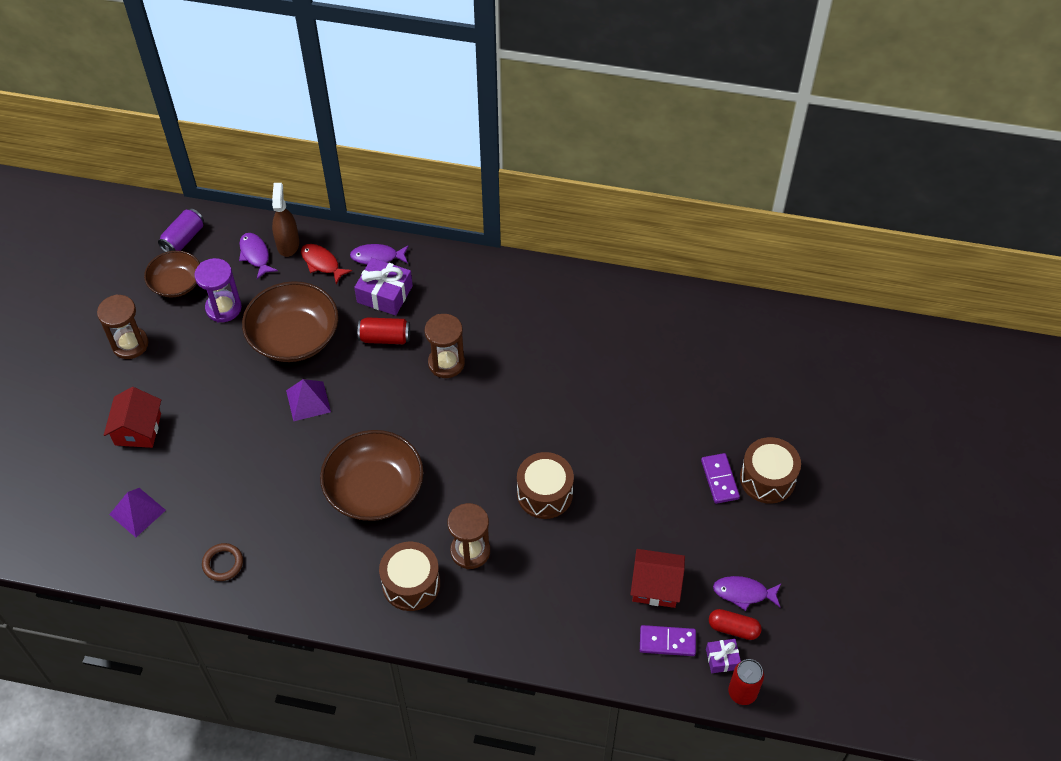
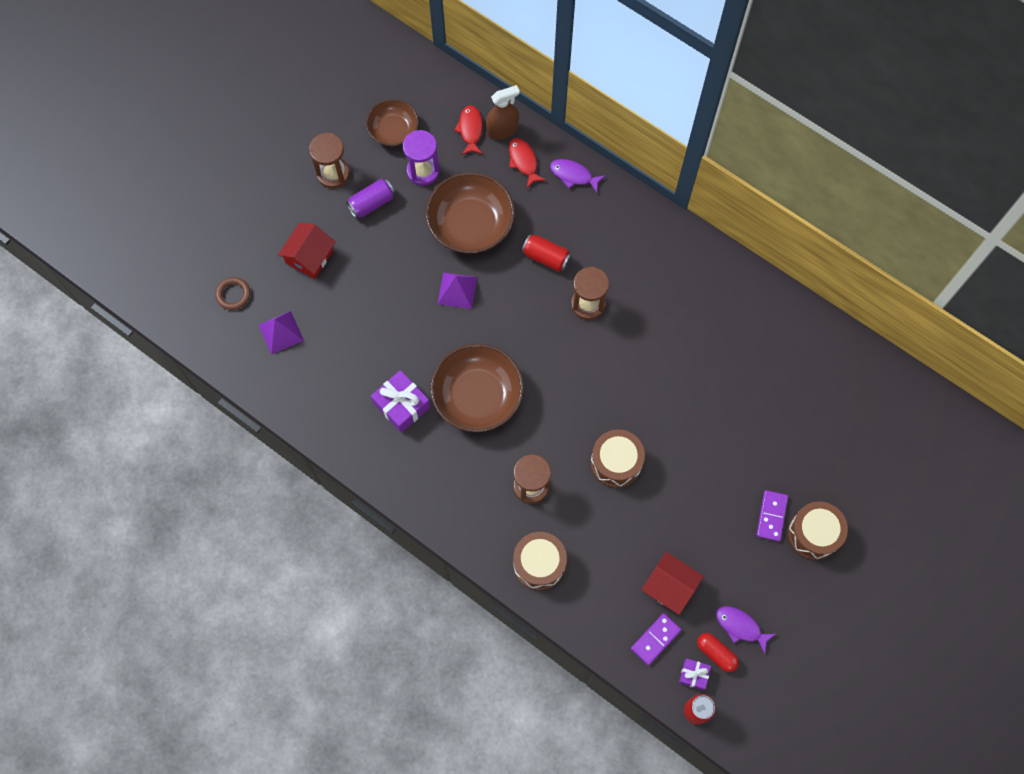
camera: 25 degrees right, 15 degrees up
(183, 239) = (416, 88): purple can -> purple can (372, 203)
(223, 563) = (330, 408): brown ring -> brown ring (233, 294)
(255, 255) = (470, 129): purple fish -> red fish
(288, 244) = (502, 130): brown spray bottle -> brown spray bottle turned 45 degrees clockwise
(384, 294) = (564, 214): purple gift -> purple gift (401, 405)
(411, 584) = (471, 493): brown drum -> brown drum (539, 564)
(667, 642) = (655, 639): purple domino -> purple domino turned 75 degrees counterclockwise

